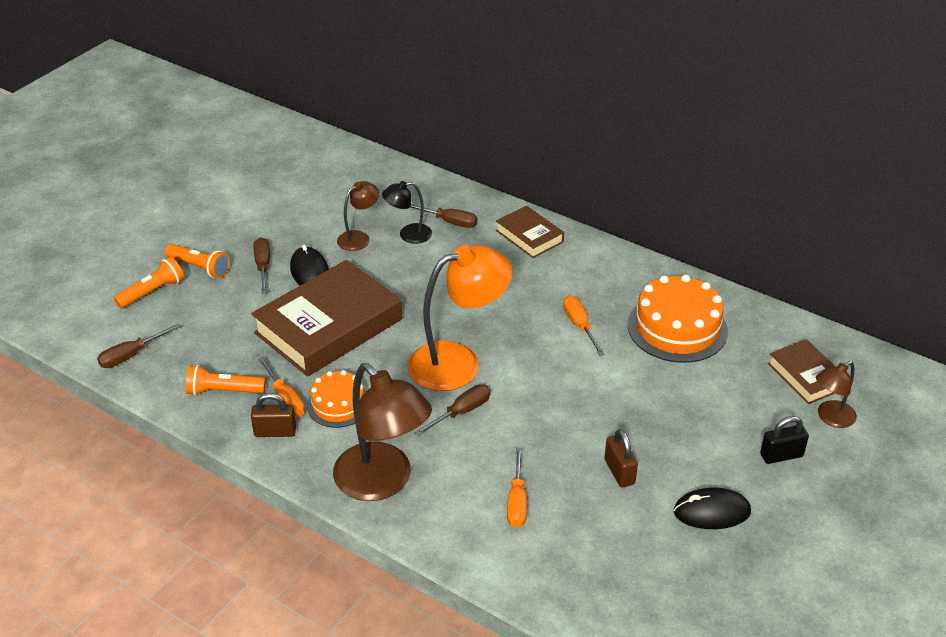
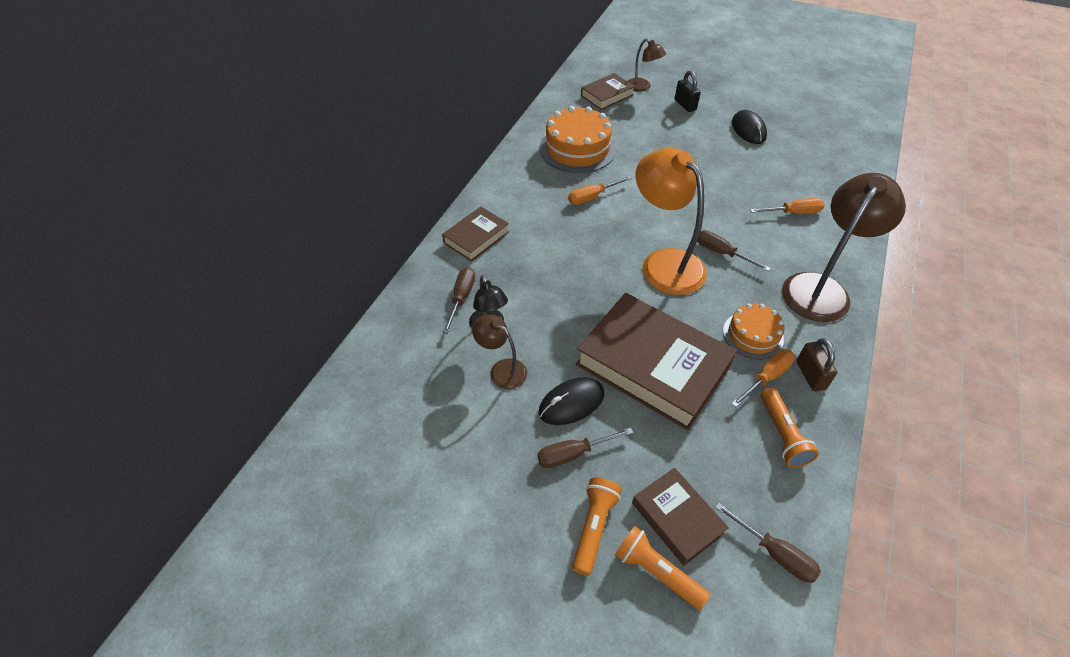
camera: 100 degrees left, 10 degrees up
(184, 310) = (677, 518): none -> brown book
(619, 472) = (737, 168): brown padlock -> none

